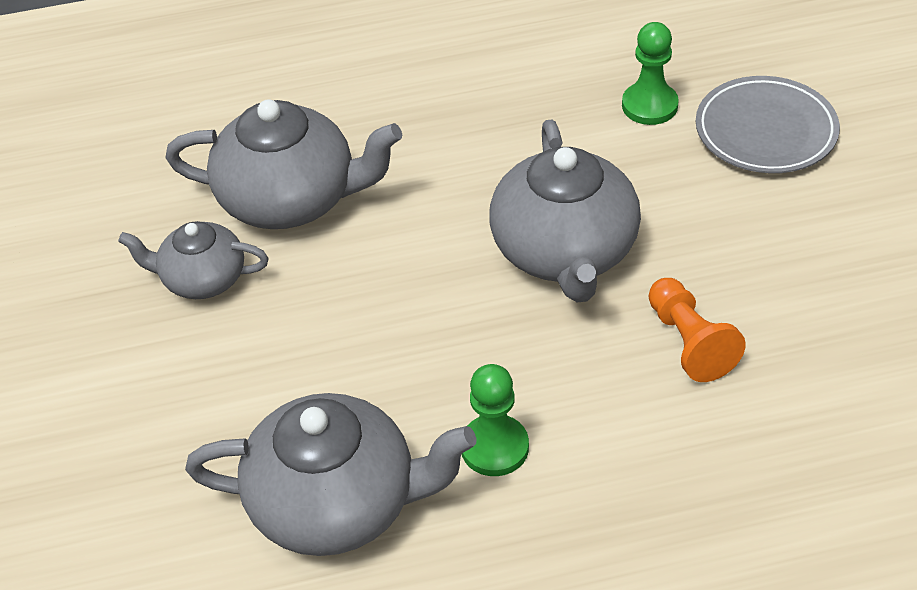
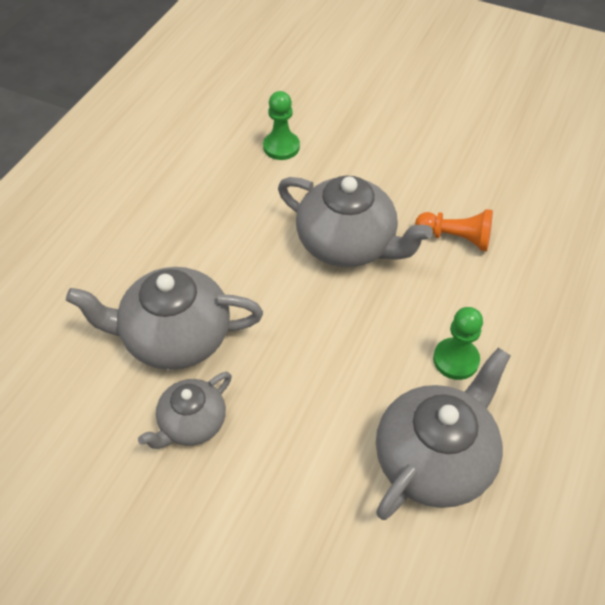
camera: 55 degrees left, 5 degrees up
(291, 199) = (174, 337): grey teapot -> grey teapot turned 135 degrees counterclockwise
(765, 131) = (346, 121): grey plate -> none

